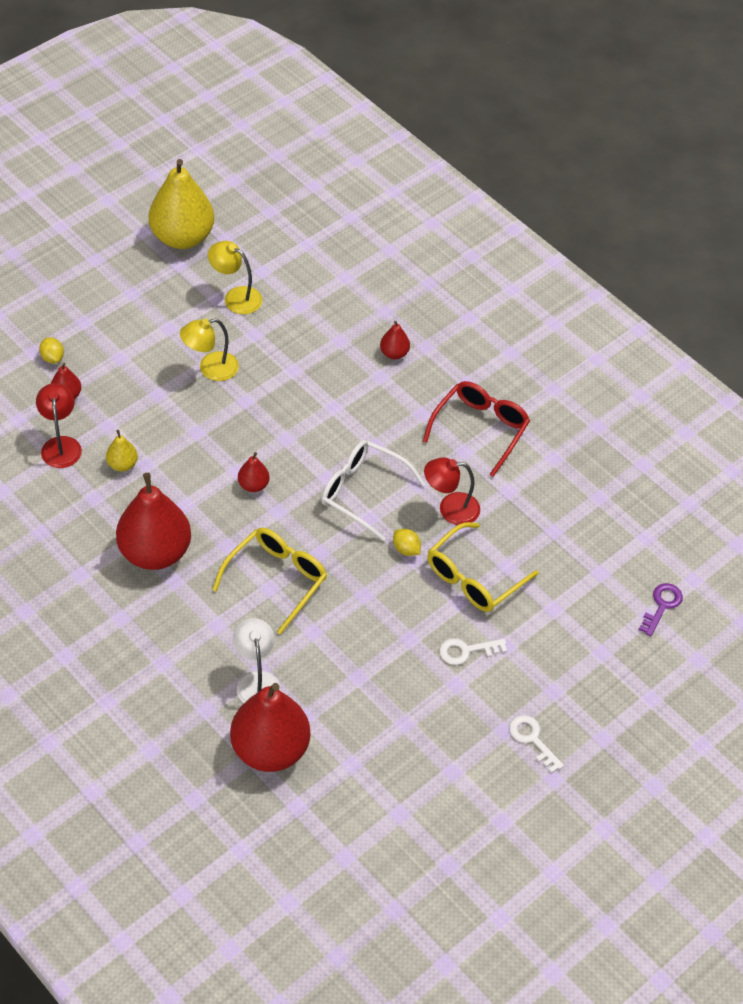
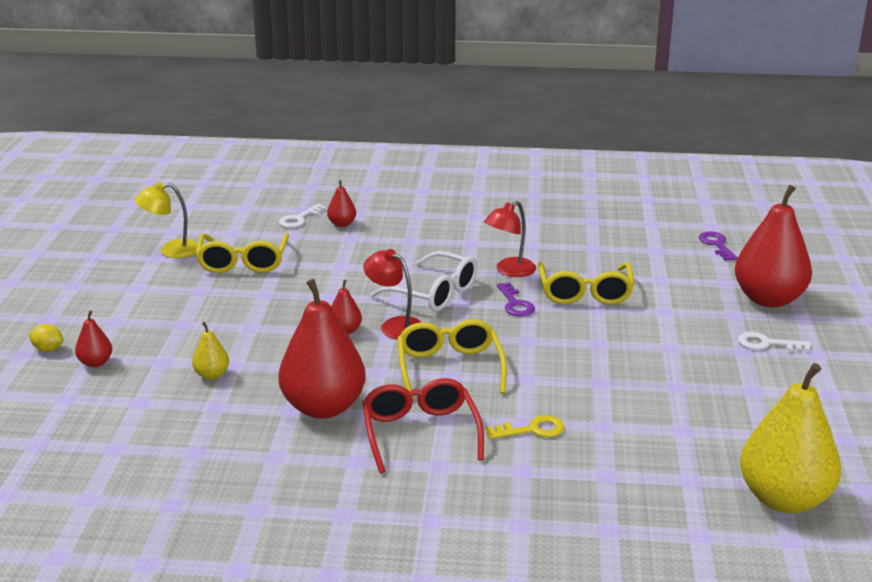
camera: 40 degrees left, 25 degrees down
(61, 445) = (134, 392): red lamp -> red lamp (395, 325)
(182, 237) = (76, 242): yellow pear -> yellow pear (784, 499)
(210, 369) = (208, 292): yellow lamp -> none
(256, 681) = (532, 430): white lamp -> yellow key
(270, 350) = (243, 262): none -> yellow glasses
(270, 749) = (612, 461): red pear -> red pear (768, 299)
(362, 492) = (434, 293): white glasses -> white glasses turned 135 degrees counterclockwise
(406, 549) = (515, 304): yellow lemon -> purple key
(466, 651) = (646, 328): white key -> white key (299, 219)
(480, 429) = (463, 229): red glasses -> red glasses (420, 432)

